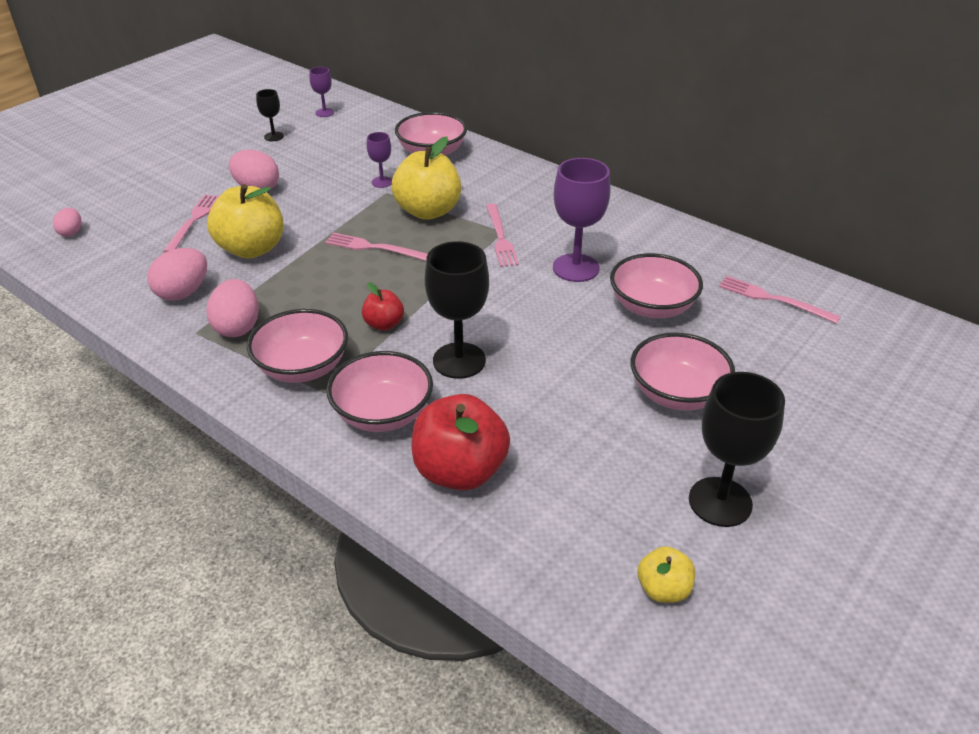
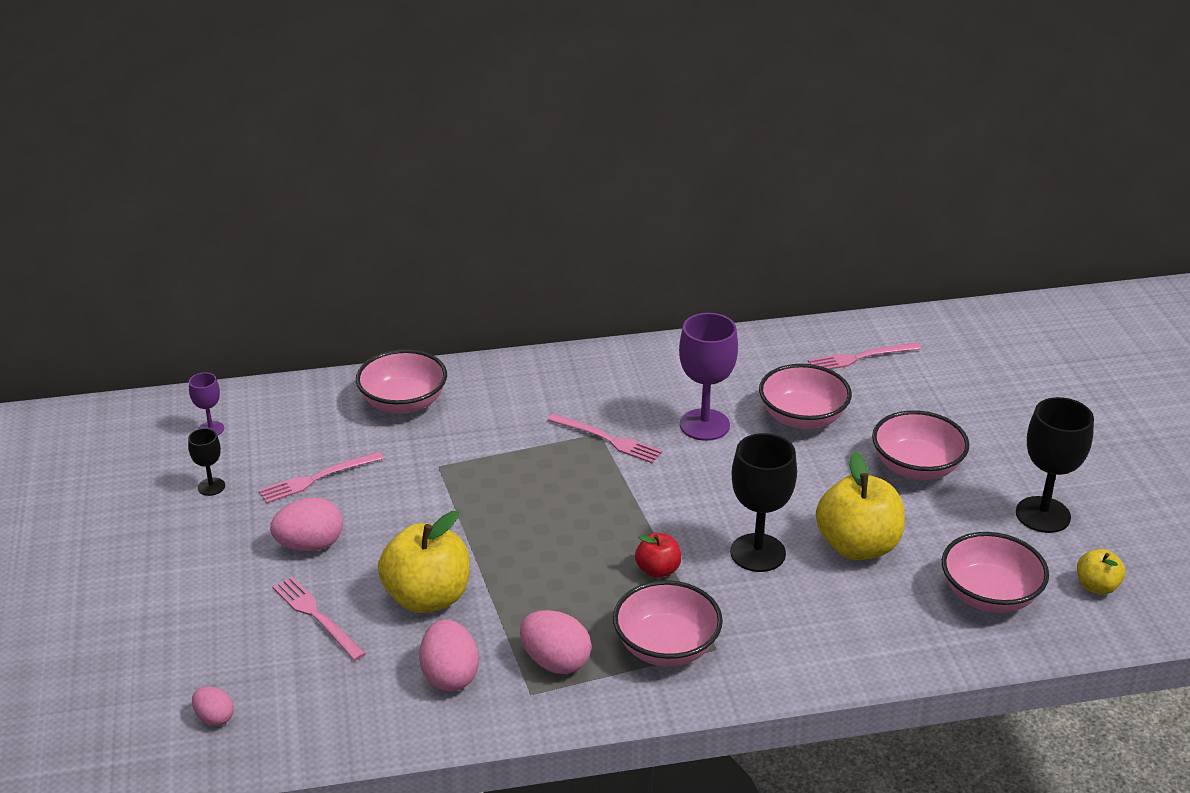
camera: 50 degrees left, 5 degrees down
(374, 248) = (528, 519): pink fork -> pink fork (317, 478)
(382, 182) = (415, 459): purple goblet -> none
(383, 413) = (781, 628): pink bowl -> pink bowl (989, 595)
(428, 211) = (508, 457): yellow apple -> yellow apple (857, 546)
(460, 471) = (893, 620): red apple -> none

